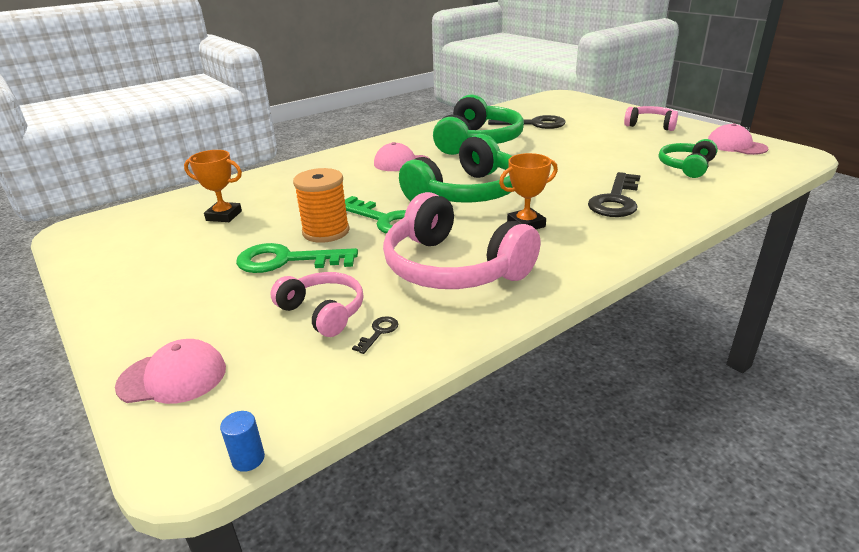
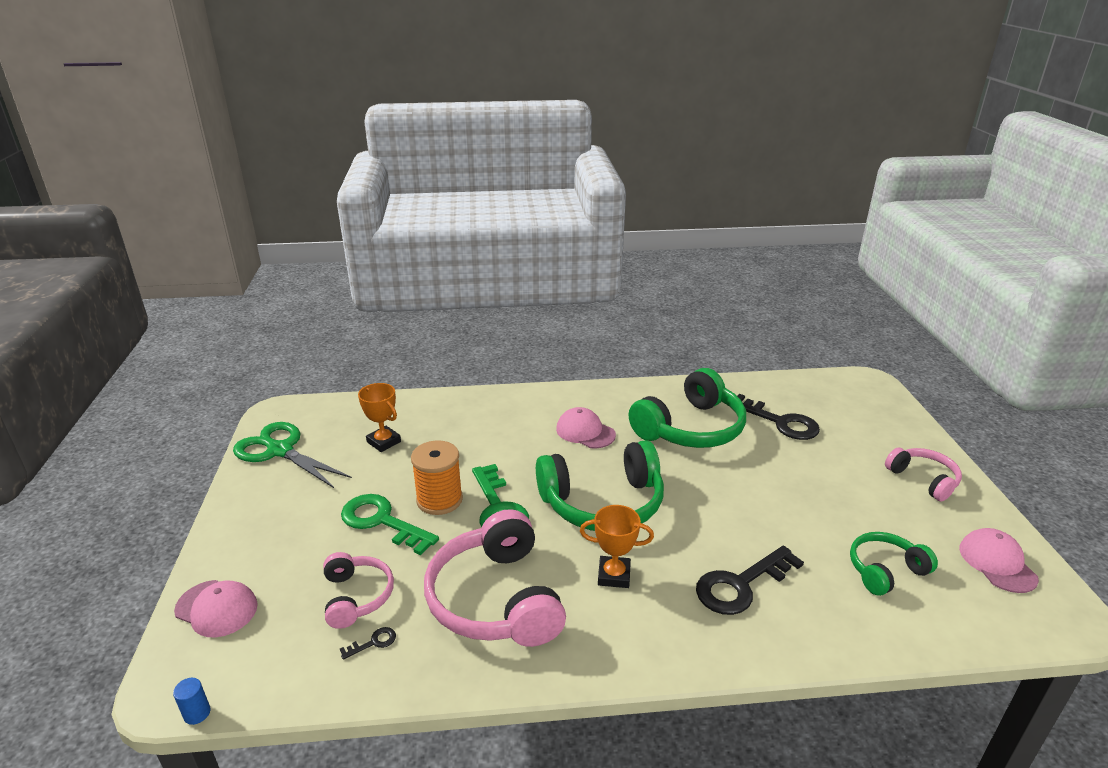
camera: 30 degrees right, 0 degrees up
(112, 252) = (280, 451): none -> green scissors

